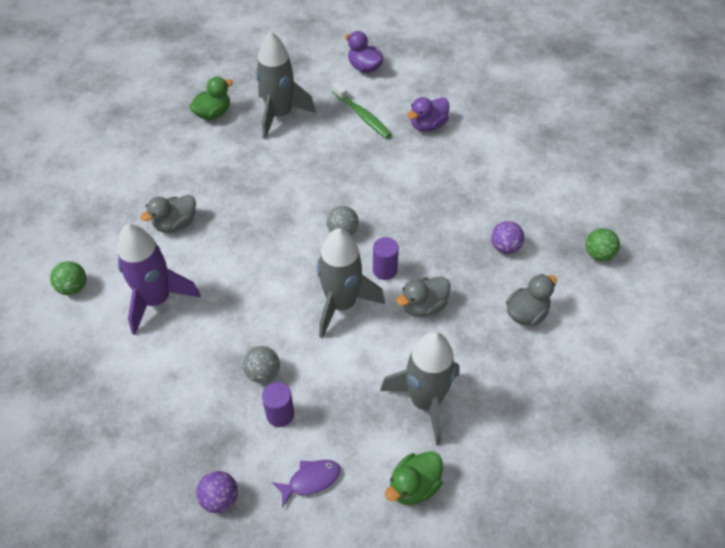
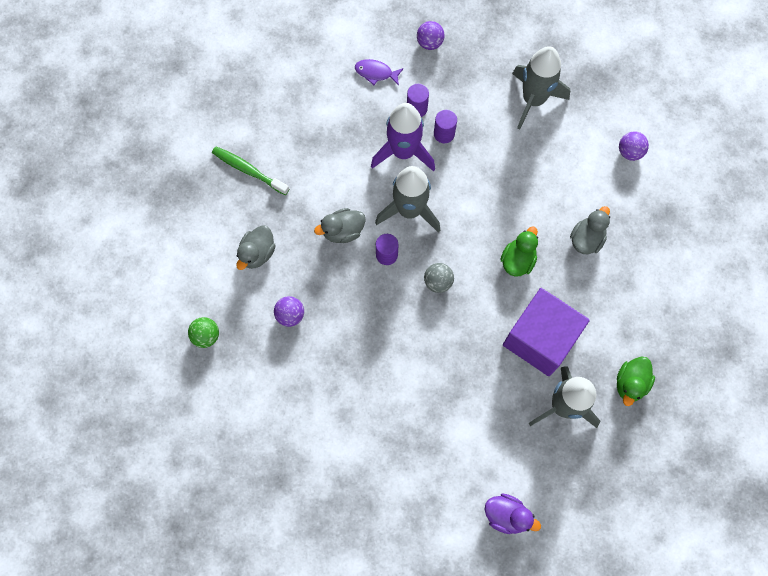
camera: 160 degrees right, 20 degrees up
(73, 287) = (629, 152): green ball -> purple ball
(157, 300) = (557, 164): purple rocket -> purple rocket (403, 152)
(263, 373) = (444, 134): grey ball -> purple cylinder
(270, 162) = (540, 339): none -> purple cube
(311, 480) = (376, 73): purple fish -> purple fish turned 60 degrees clockwise
(362, 116) = (478, 436): green toothbrush -> green toothbrush (248, 170)
(414, 486) = (305, 91): green duck -> green duck (518, 260)
(423, 306) = (343, 231): grey duck -> grey duck turned 150 degrees counterclockwise
(425, 401) = (316, 152): grey rocket -> grey rocket (533, 100)
(428, 125) = (406, 446): purple duck -> none

